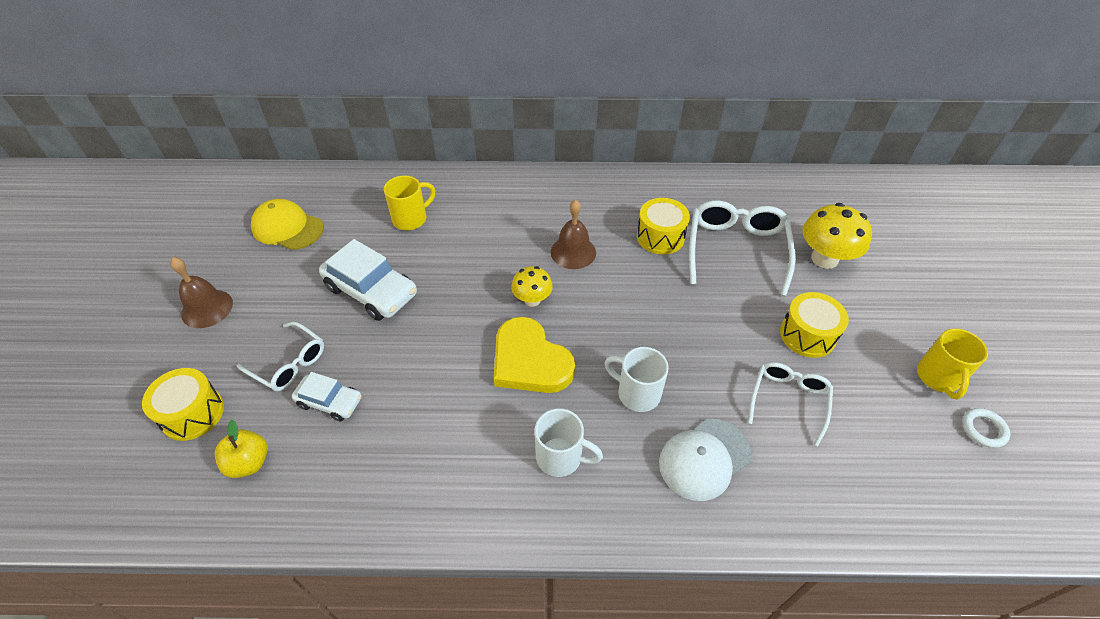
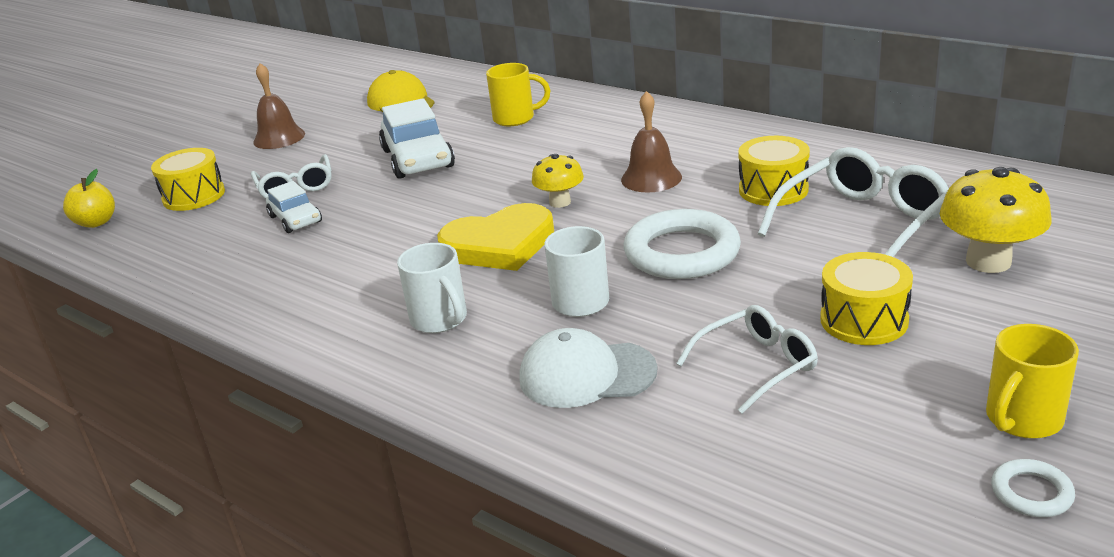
camera: 40 degrees right, 20 degrees down
(249, 462) = (194, 236): yellow apple -> yellow apple (96, 222)
(530, 361) = (499, 244): yellow heart -> yellow heart turned 105 degrees counterclockwise
(658, 318) = (682, 252): none -> white ring

